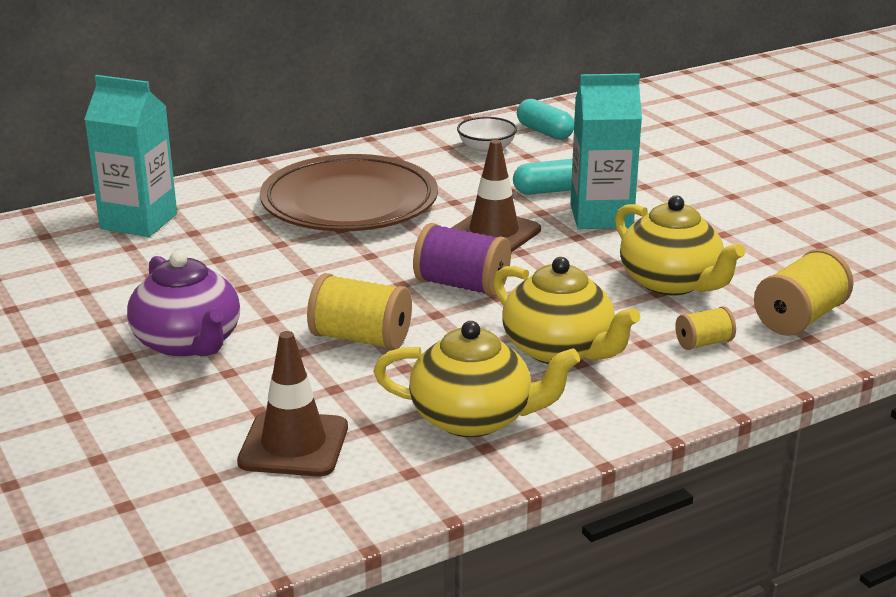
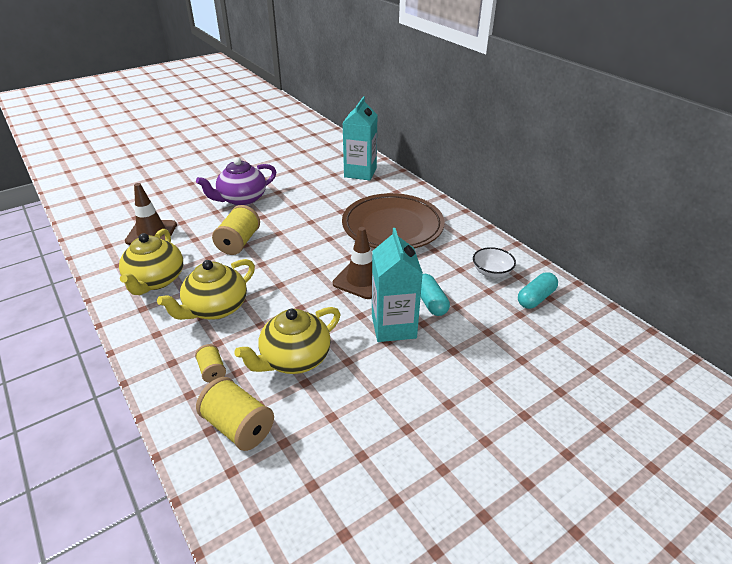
camera: 85 degrees right, 10 degrees up
(461, 285) = (293, 270): purple spool -> none

